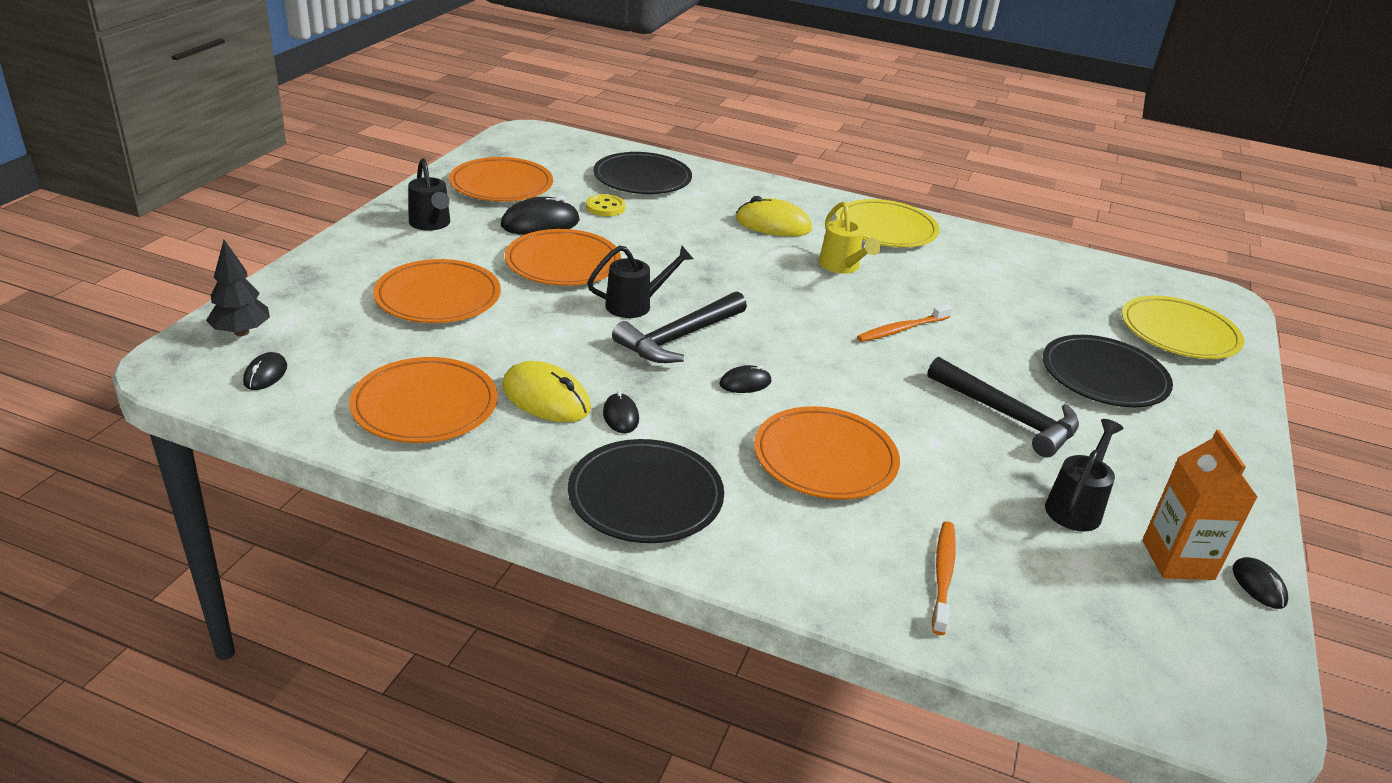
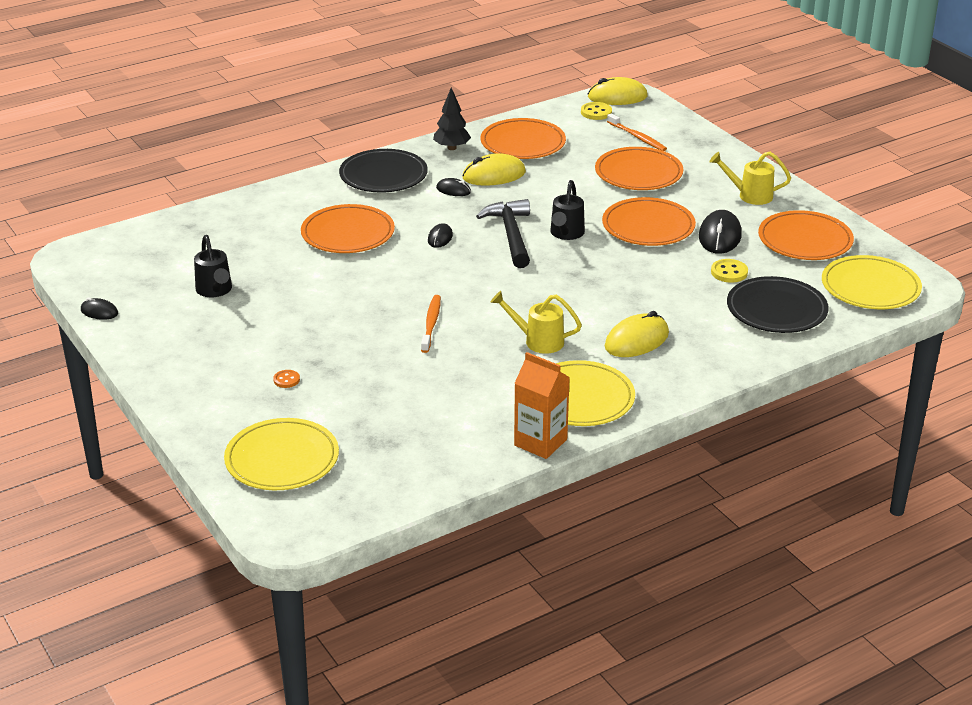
camera: 130 degrees right, 0 degrees up
(191, 371) = (617, 97): none -> yellow mouse
(241, 332) = (648, 114): black tree -> black tree (451, 148)
(265, 374) = (596, 112): black mouse -> yellow button
(431, 224) = (750, 195): black watering can -> yellow watering can
(556, 149) = (870, 287): none -> yellow plate
(943, 575) = (235, 227): orange toothbrush -> orange toothbrush (637, 137)
(1008, 416) = (302, 313): black hammer -> none
(1104, 376) = (286, 380): black plate -> orange button
(1177, 560) = (145, 298): orange carton -> orange carton (540, 442)

